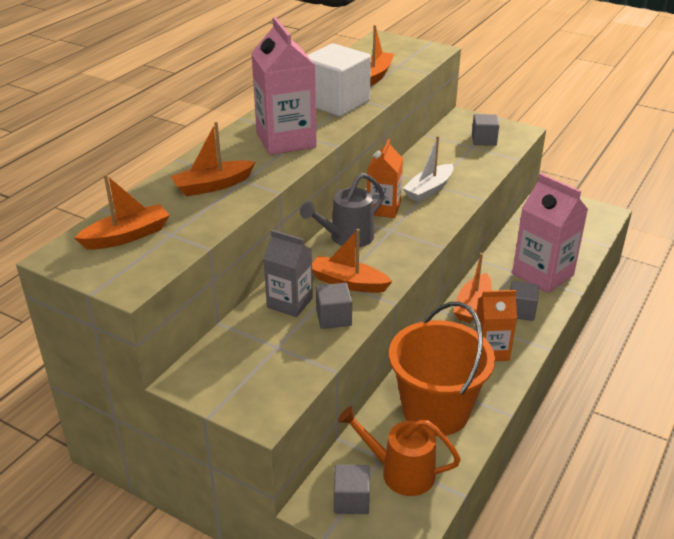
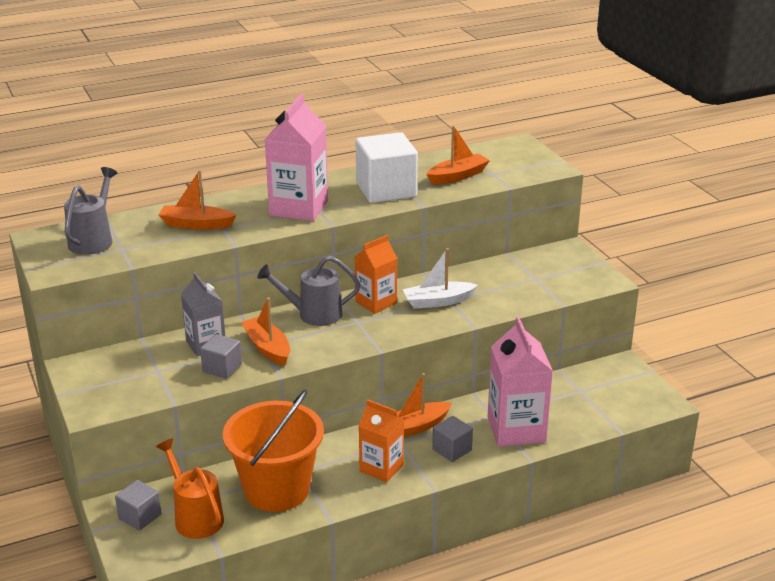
camera: 35 degrees right, 5 degrees down
(127, 236) = (93, 240): orange boat -> grey watering can
(484, 140) = (556, 276): grey cube -> none

